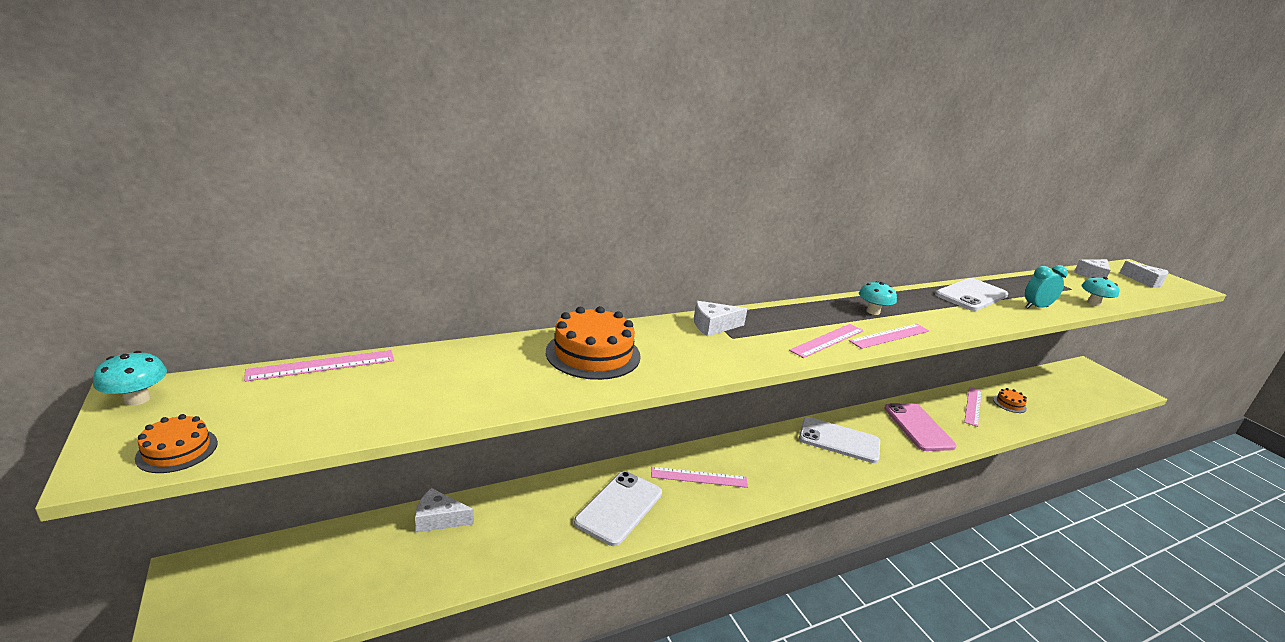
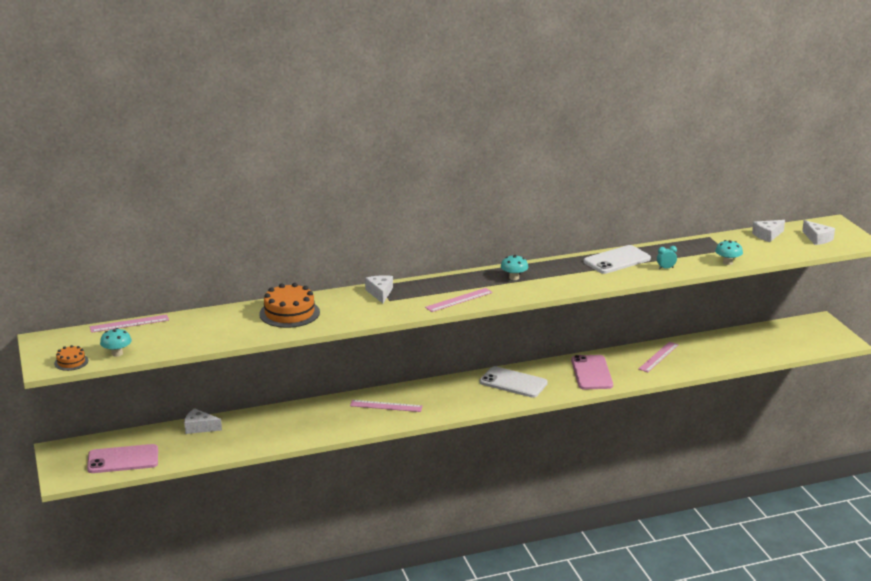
camera: 10 degrees right, 0 degrees up
(137, 399) = (42, 341): turquoise mushroom -> turquoise mushroom (117, 353)
(304, 594) = (123, 460): none -> pink phone
(619, 507) = (321, 422): white phone -> none
(713, 326) = (380, 293): white cheese -> white cheese turned 90 degrees clockwise
(890, 336) = (511, 295): pink ruler -> none
(1009, 404) = (697, 354): orange cake -> none
(1036, 307) = (666, 268): turquoise clock -> turquoise clock, size x0.66

